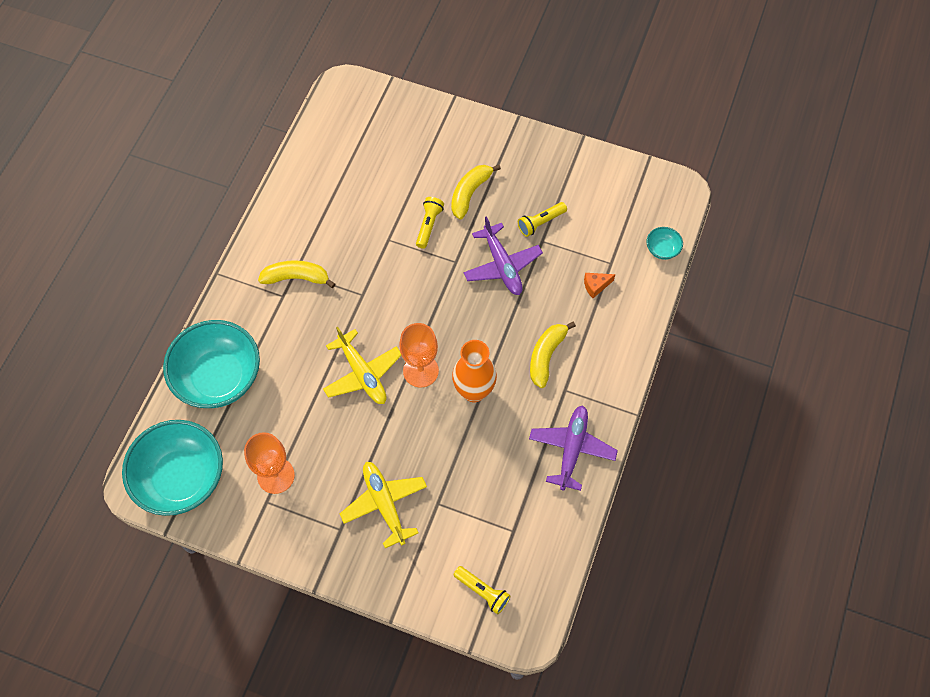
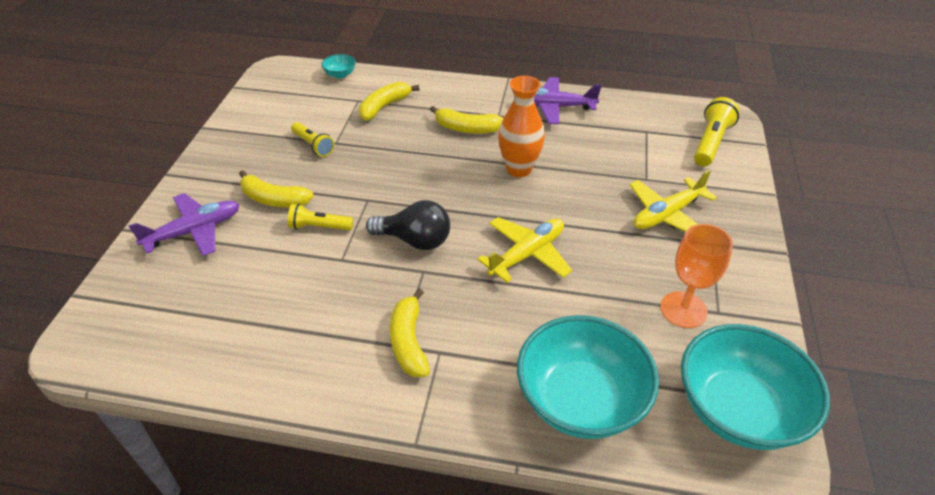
camera: 100 degrees left, 20 degrees down
(398, 292) = (415, 240): none -> black light bulb
(420, 371) = (508, 209): orange goblet -> none
(482, 591) = (710, 142): yellow flashlight -> yellow flashlight, size x1.50
(502, 265) = (368, 166): purple plane -> purple plane (194, 231)
(595, 286) = (384, 106): orange cheese -> yellow banana

